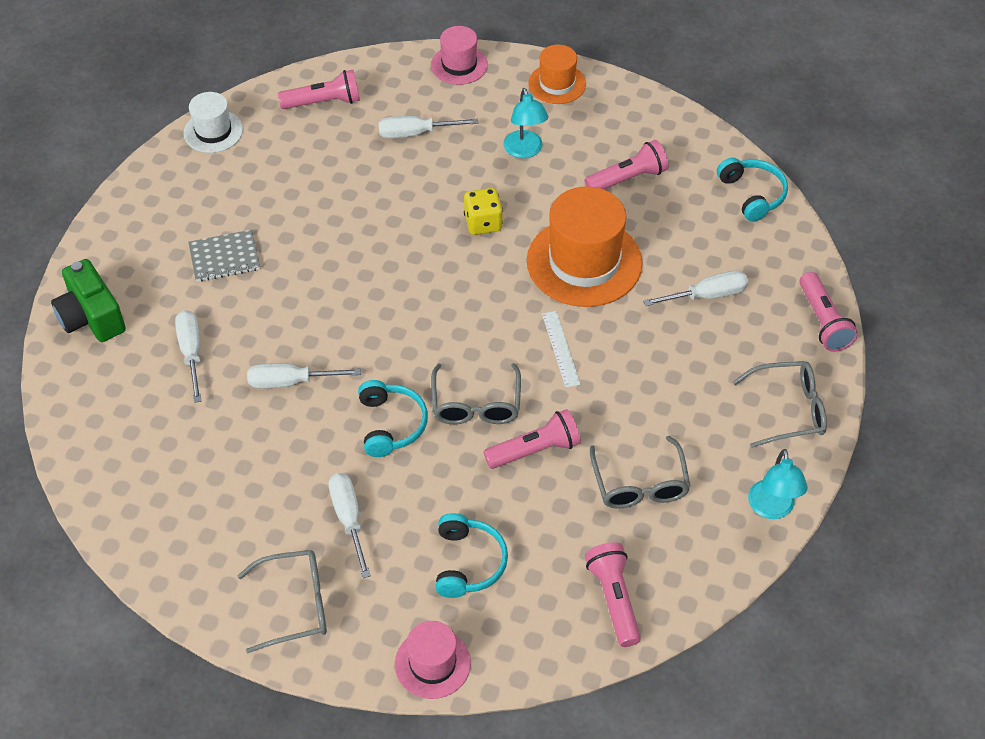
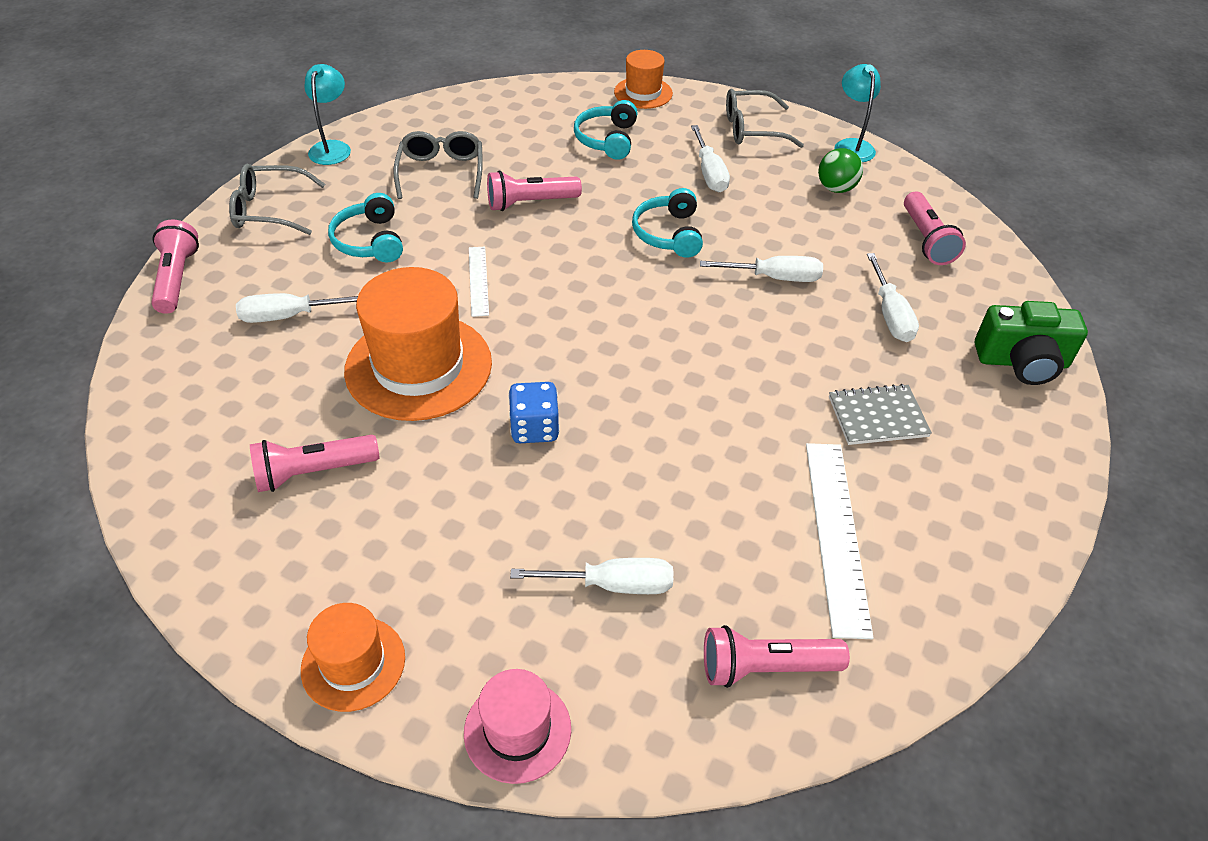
camera: 175 degrees left, 5 degrees down
(91, 317) = (1022, 362): green camera -> green camera turned 120 degrees clockwise
(211, 511) = (836, 188): none -> green ball
(213, 131) = (945, 625): white hat -> none
(270, 174) = (837, 534): none -> white ruler
(432, 663) = (643, 93): pink hat -> orange hat
(476, 405) = (580, 241): grey glasses -> none
(483, 223) = (534, 428): yellow dice -> blue dice
(525, 151) = (447, 534): turquoise lamp -> turquoise lamp (851, 146)
(613, 599) = (493, 111): pink flashlight -> pink flashlight (926, 240)
(752, 194) = (154, 431): turquoise headphones -> turquoise headphones (370, 241)

